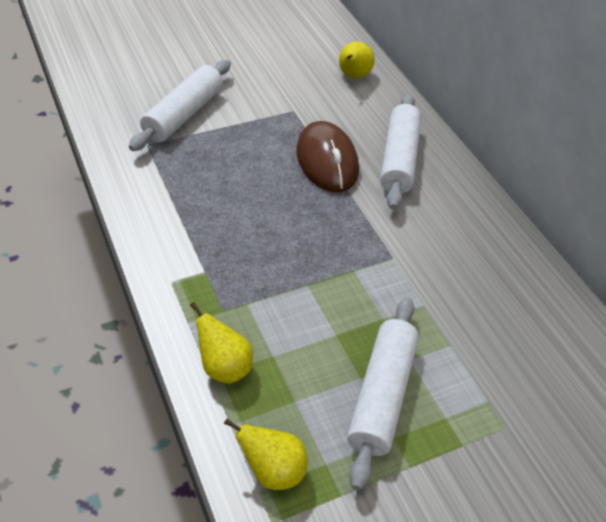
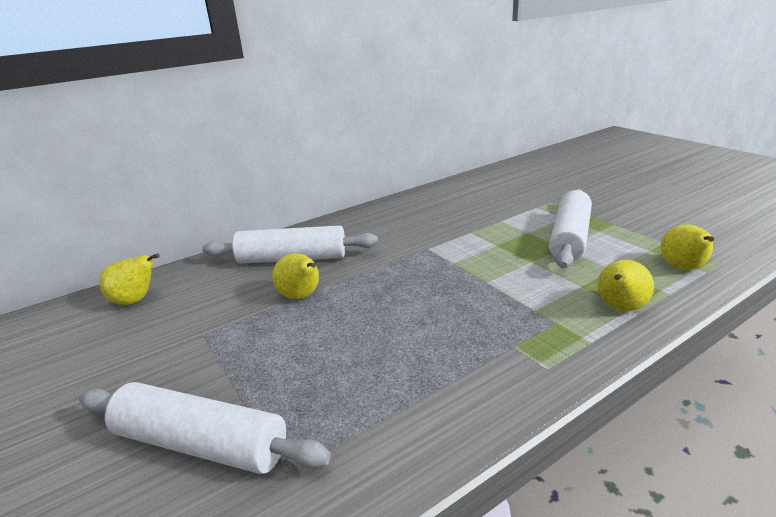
camera: 95 degrees left, 20 degrees down
(327, 161) = (301, 296): brown mouse -> yellow pear
(382, 395) = (569, 238): white rolling pin -> white rolling pin turned 75 degrees counterclockwise

